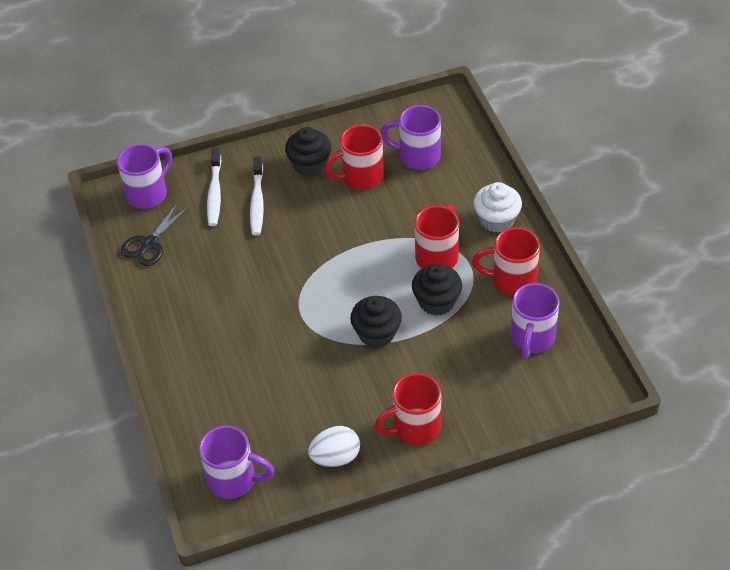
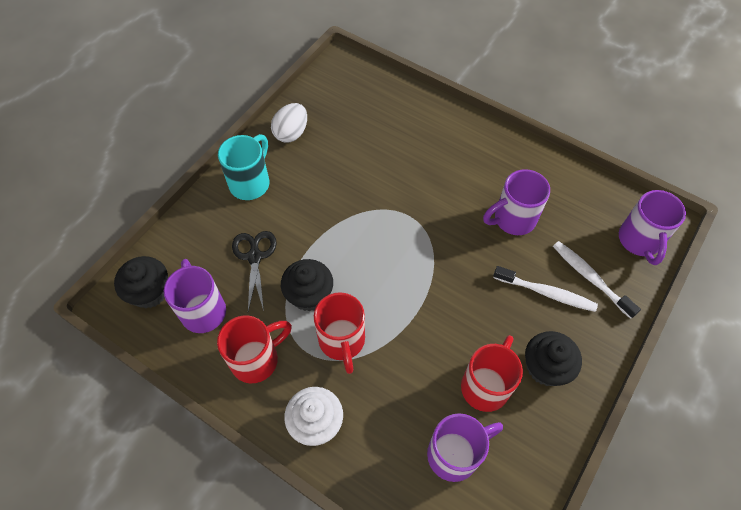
camera: 140 degrees right, 10 degrees up
(149, 244) = (583, 199): black scissors -> black scissors (254, 256)
(234, 480) = (345, 85): purple mug -> purple mug (512, 219)
(257, 202) = (546, 293): white toothbrush -> white toothbrush turned 150 degrees clockwise
(376, 333) = (336, 236): black cupcake -> black cupcake (150, 292)
(414, 428) = (251, 182): red mug -> turquoise mug

